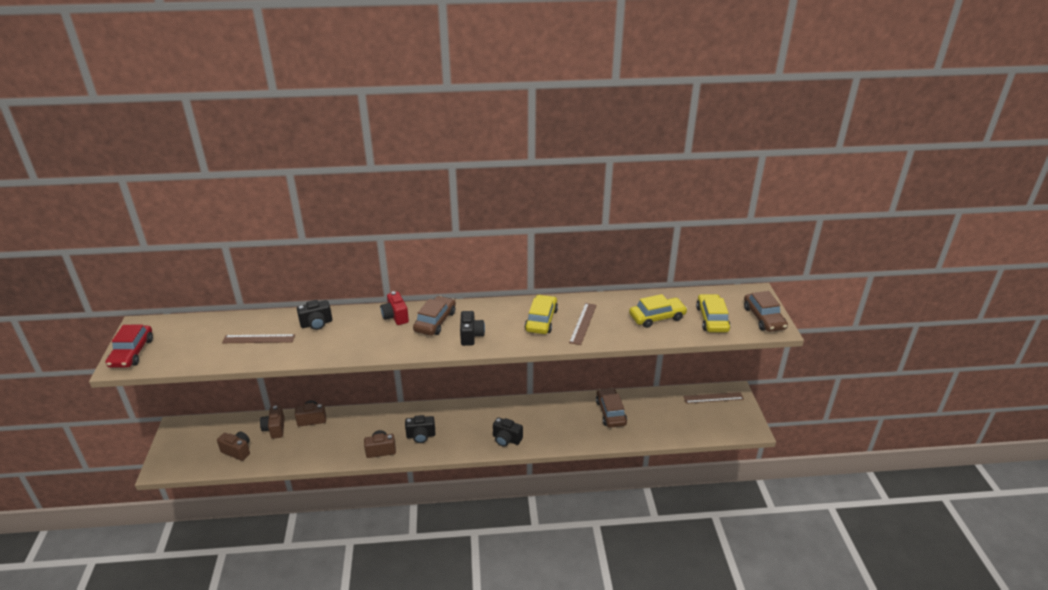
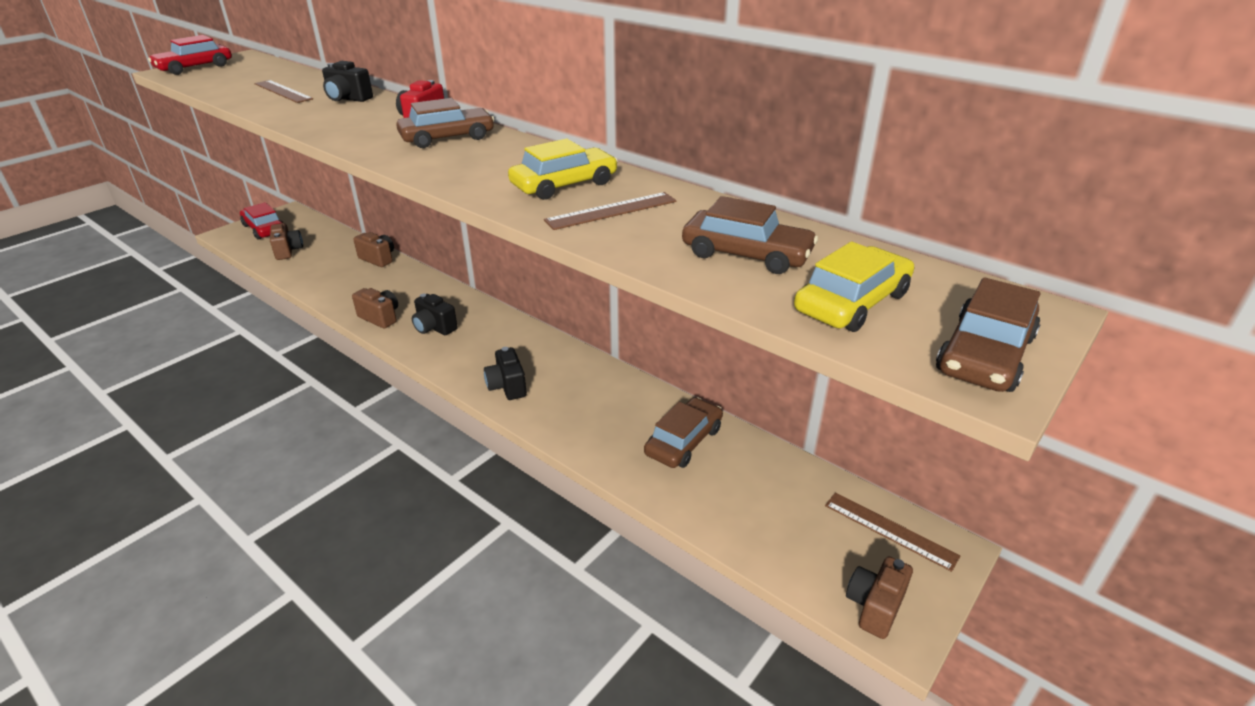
camera: 45 degrees right, 0 degrees up
(185, 448) = (264, 229): none -> red car
(275, 429) = (341, 250): brown camera -> brown camera (874, 607)
(471, 336) = (450, 163): black camera -> none
(657, 317) = (746, 254): yellow car -> brown car

